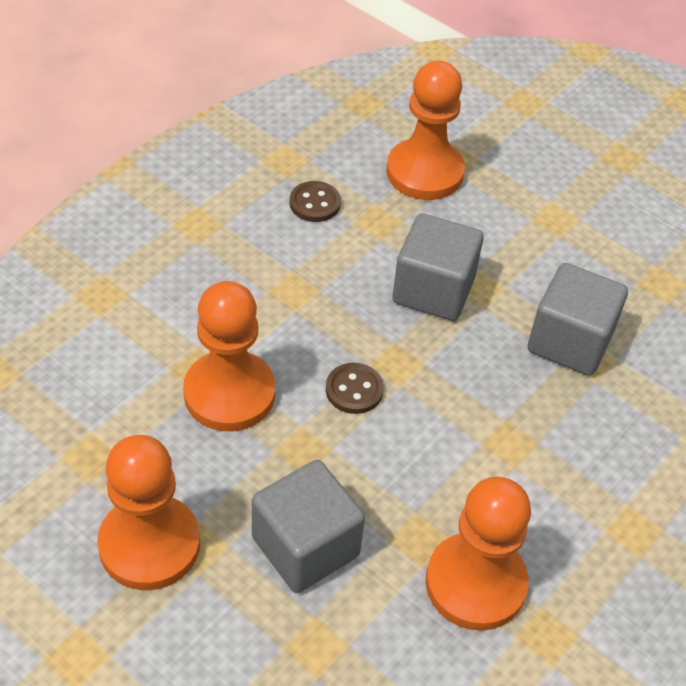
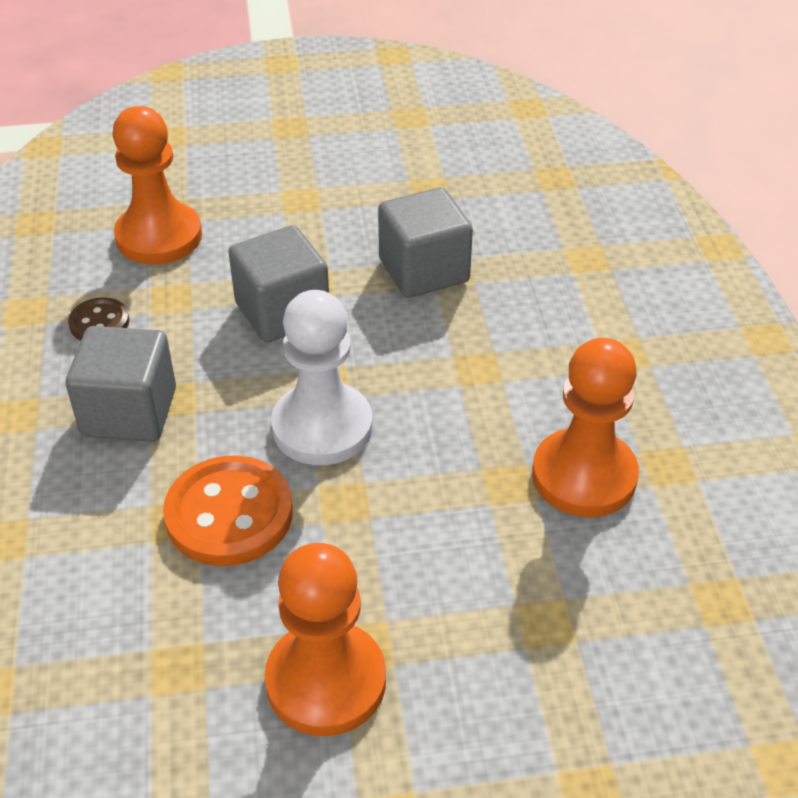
camera: 45 degrees left, 5 degrees down
(229, 393) = (229, 514): orange pawn -> orange button
(305, 547) = (443, 564): grey cube -> grey cube (129, 412)
(354, 390) = (322, 427): brown button -> white pawn

